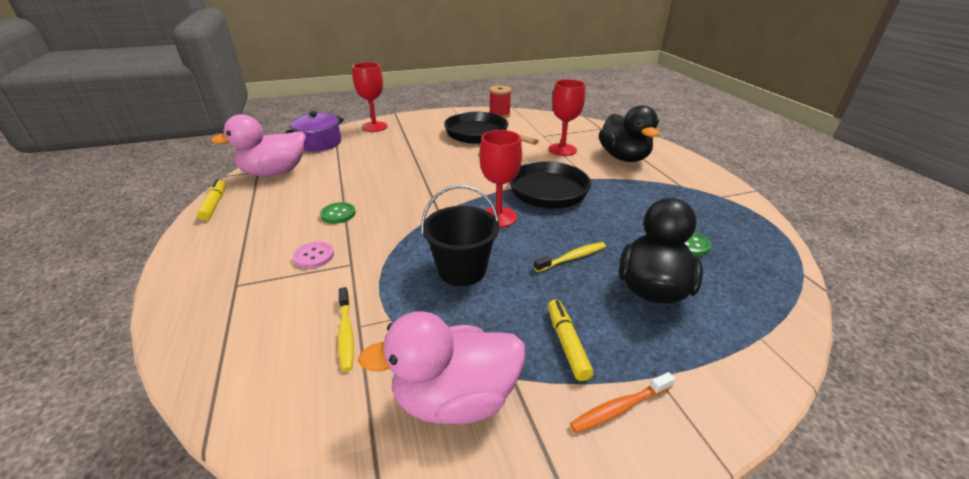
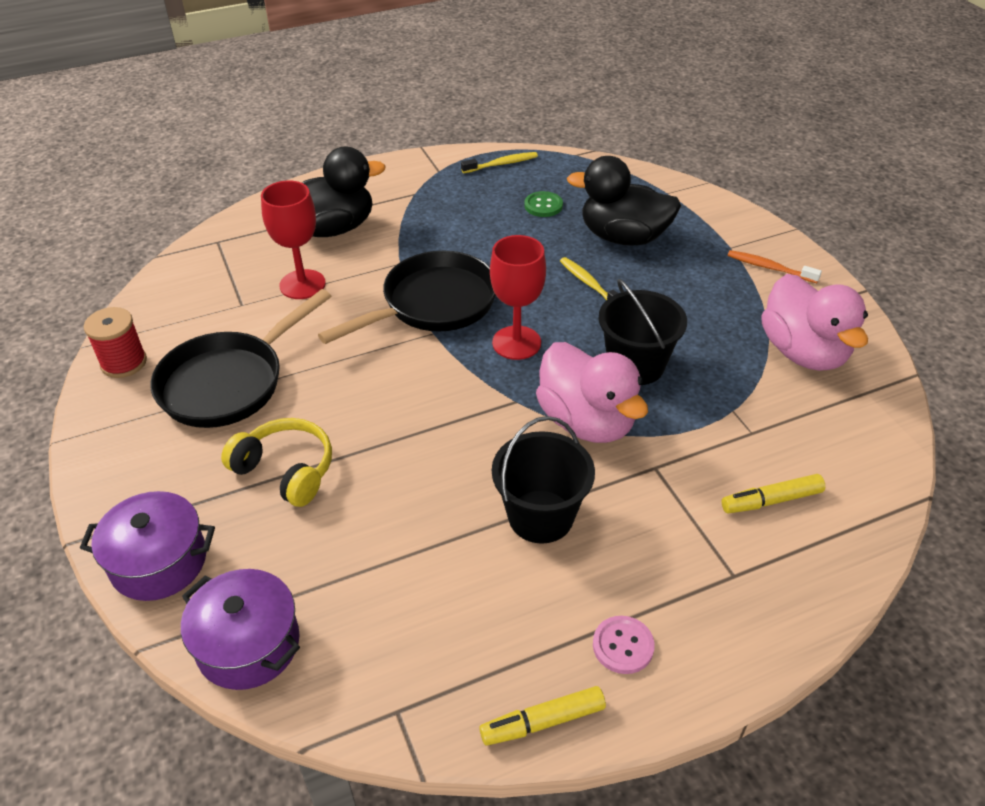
camera: 95 degrees left, 10 degrees up
(274, 172) = (402, 674): pink duck -> pink duck (586, 421)
(314, 256) = (650, 511): pink button -> pink button (623, 646)
(338, 214) = (540, 516): green button -> black bucket
(346, 333) = (766, 440): yellow toothbrush -> yellow toothbrush (502, 164)
(374, 127) = (159, 562): red goblet -> purple pot
(413, 148) = (286, 470): none -> yellow headphones
(567, 343) = (716, 291): yellow marker -> yellow marker (771, 500)
(619, 407) = (769, 268): orange toothbrush -> orange toothbrush turned 150 degrees clockwise

